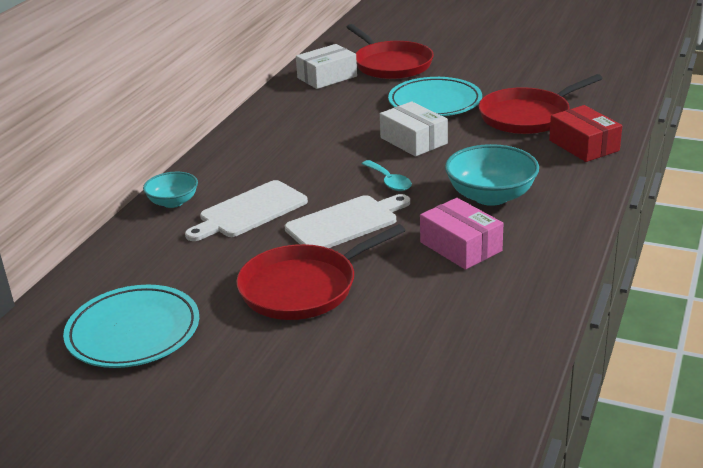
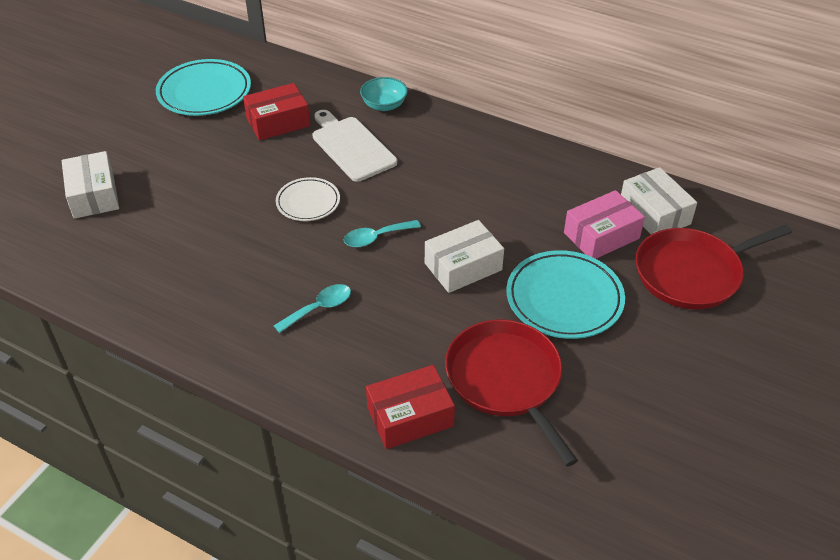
camera: 95 degrees right, 15 degrees up
(203, 263) = (278, 122): none -> red box
(303, 287) = (218, 172): red pan -> none
(346, 223) = (308, 202): white cutting board -> white plate
(365, 374) = (94, 195): none -> white box
(460, 246) = (235, 271): pink box -> pink box (601, 236)
(491, 196) = (319, 308): turquoise bowl -> turquoise spoon

